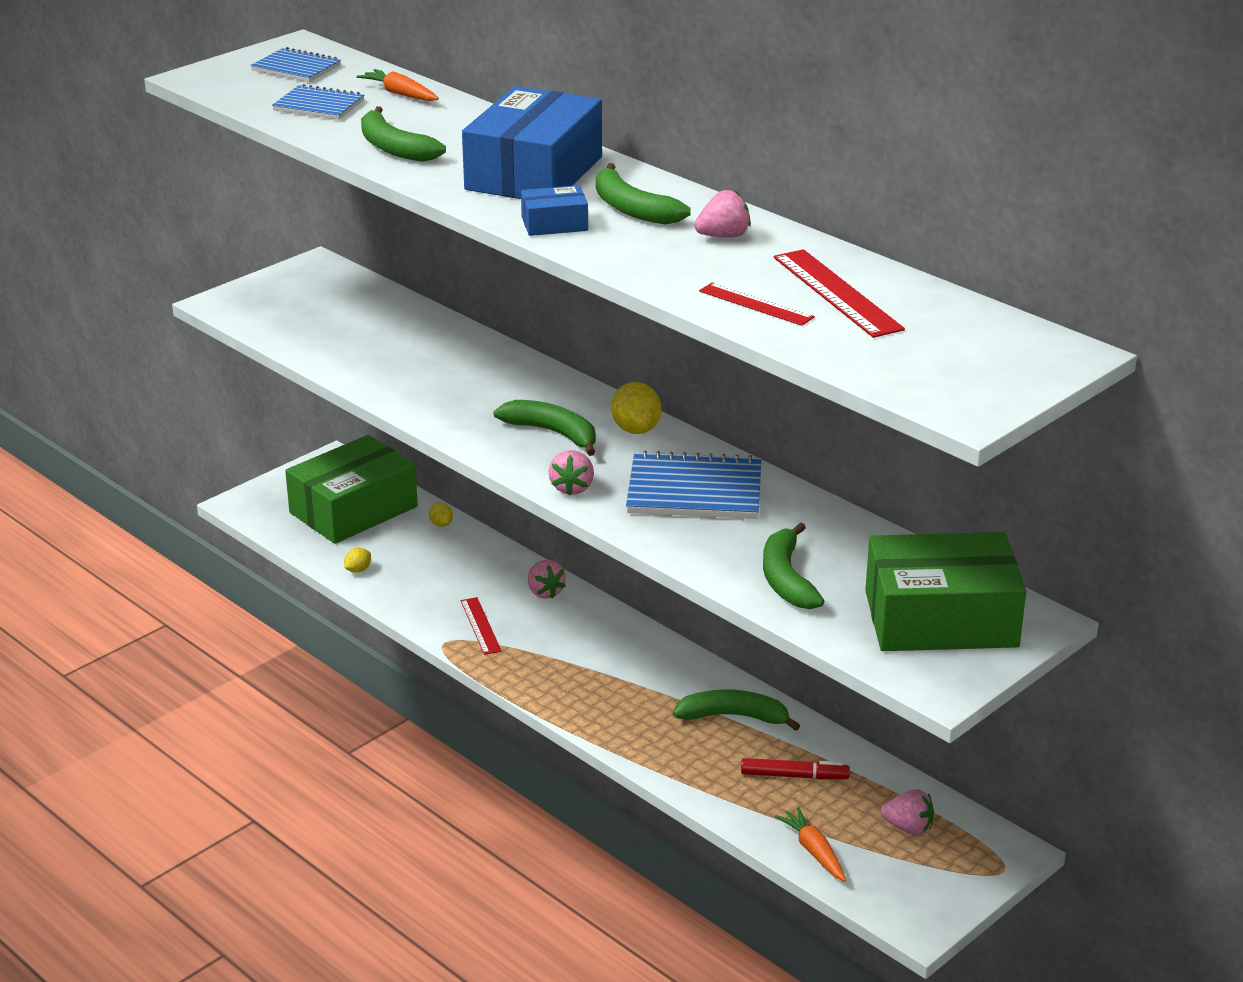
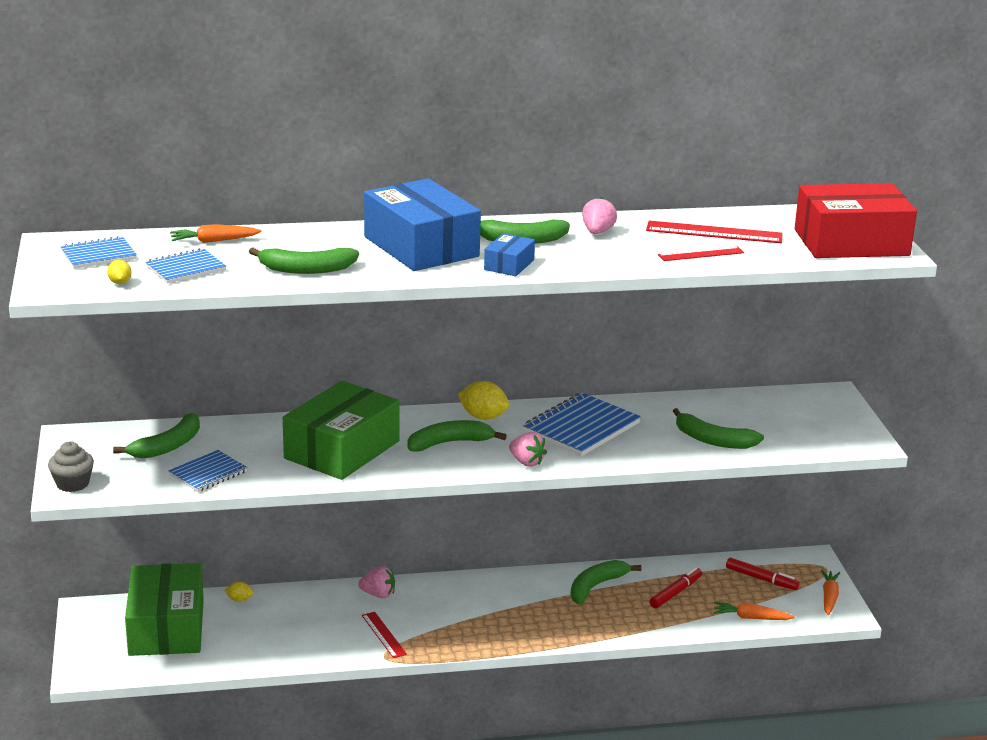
camera: 55 degrees left, 5 degrees down
(236, 300) = (72, 484): none -> grey cupcake
(331, 346) = (208, 473): none -> blue notebook
(356, 309) = (168, 446): none -> green banana
(358, 570) = (247, 656): yellow lemon -> yellow lemon (120, 283)
(480, 626) = (383, 635): red ruler -> red ruler turned 45 degrees clockwise
(908, 828) = (761, 579): pink strawberry -> red marker
(939, 896) = (829, 597): none -> orange carrot
(941, 619) = (803, 416): green box -> green box (342, 450)
(953, 377) = (851, 242): none -> red box

